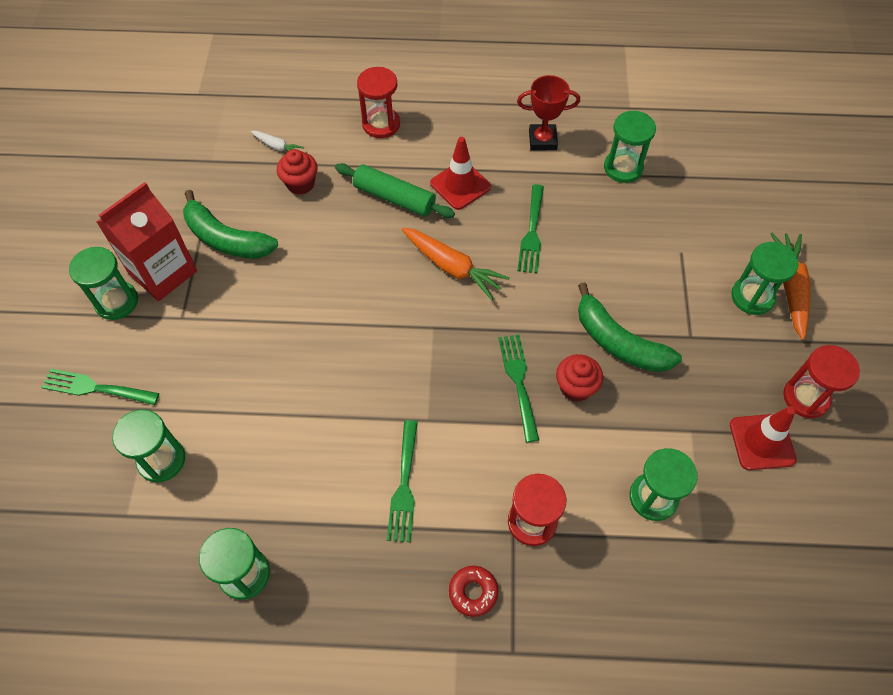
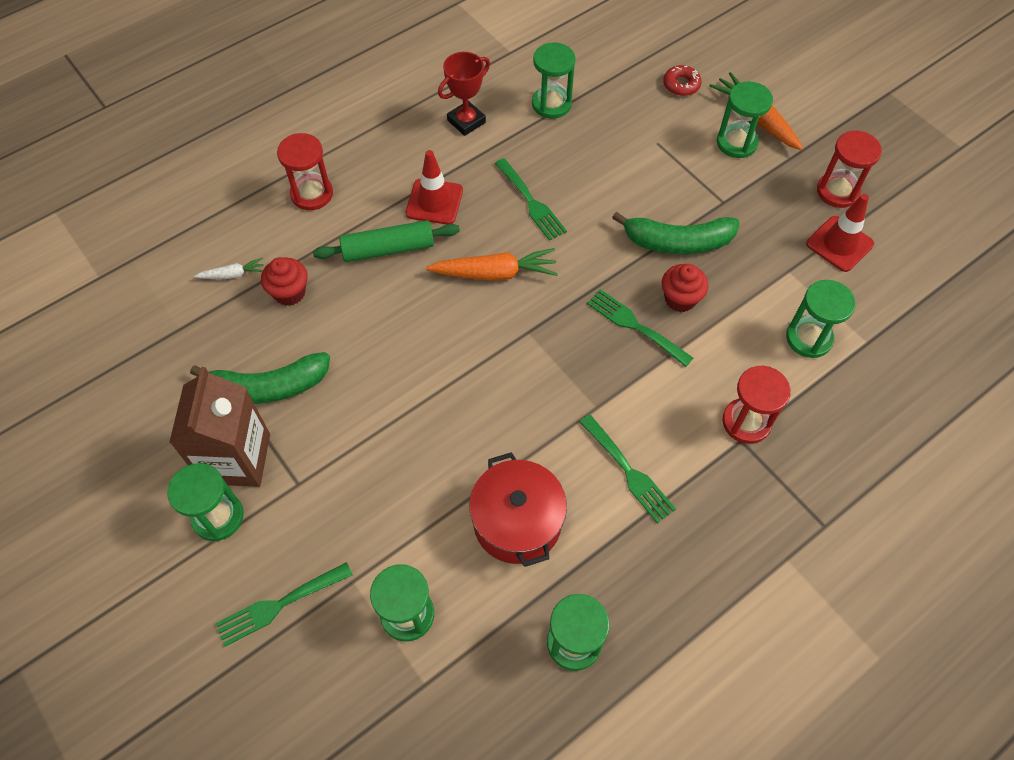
camera: 40 degrees left, 0 degrees up
(163, 272) = (236, 458): red carton -> brown carton
(291, 457) = (517, 522): none -> red pot
(473, 592) = (756, 507): red donut -> red donut (681, 85)

